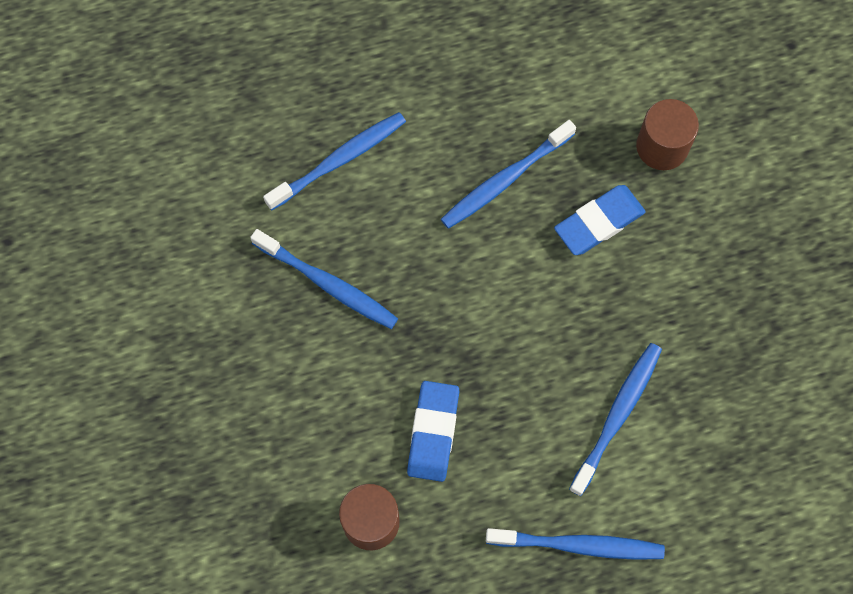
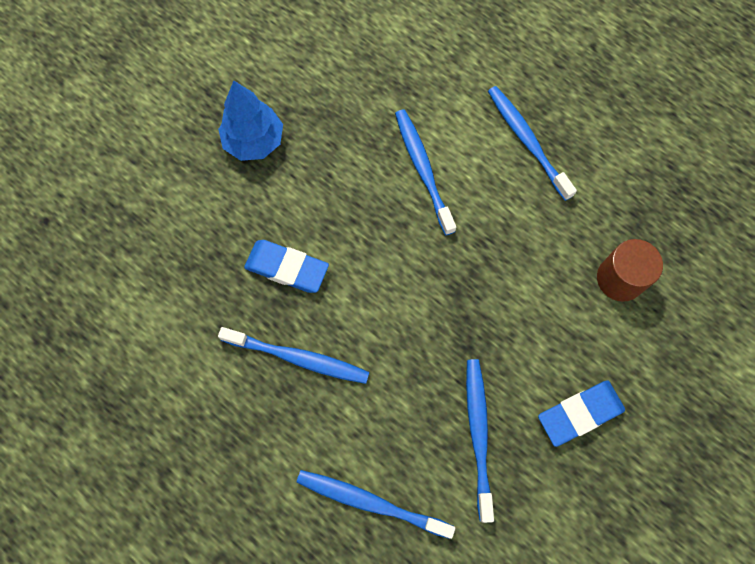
camera: 125 degrees left, 0 degrees up
(433, 432) = (527, 279): blue eraser -> blue eraser (580, 413)
(617, 416) = (423, 169): blue toothbrush -> blue toothbrush turned 75 degrees clockwise
(662, 146) = (193, 261): brown cylinder -> none
(758, 274) = (254, 141): none -> blue tree

